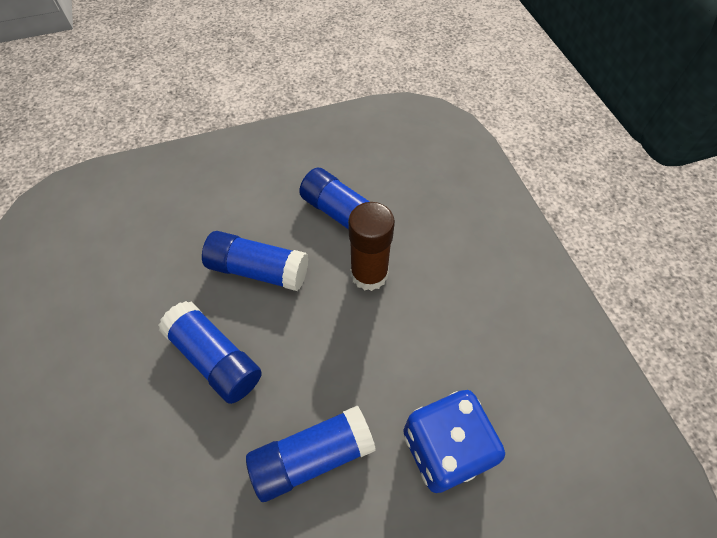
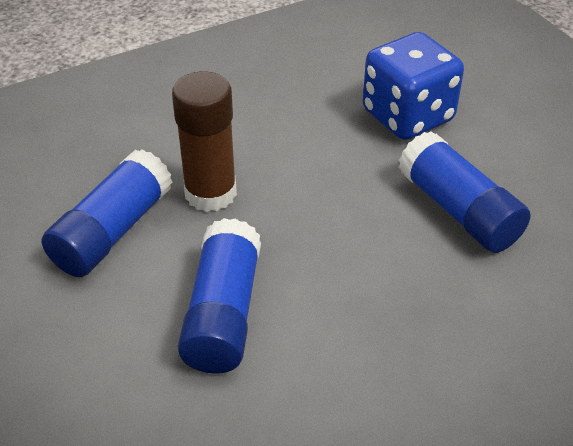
camera: 100 degrees left, 15 degrees down
(215, 358) = (376, 330): blue glue stick -> none

